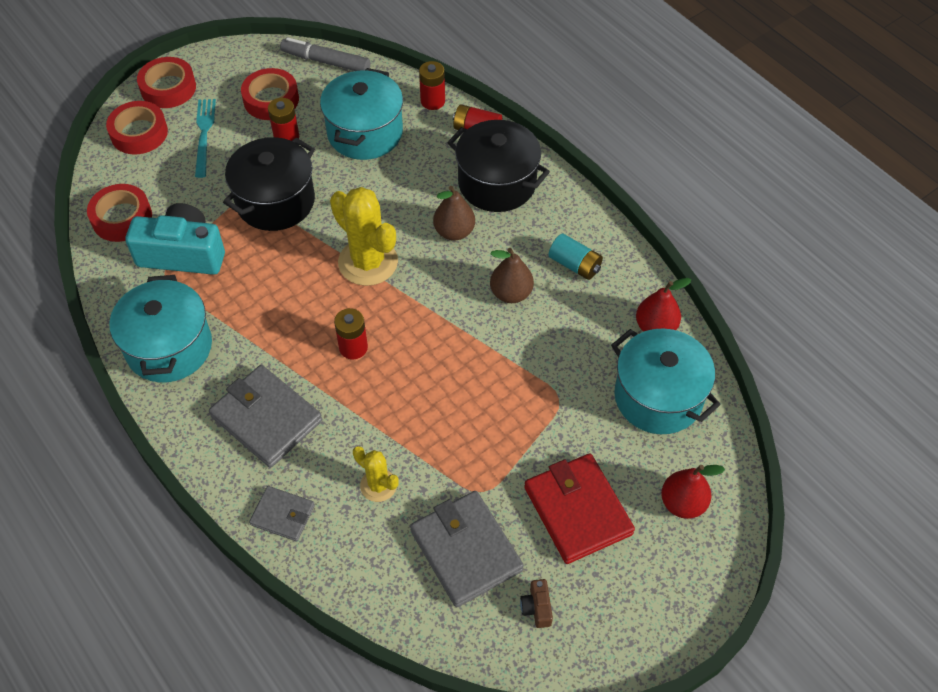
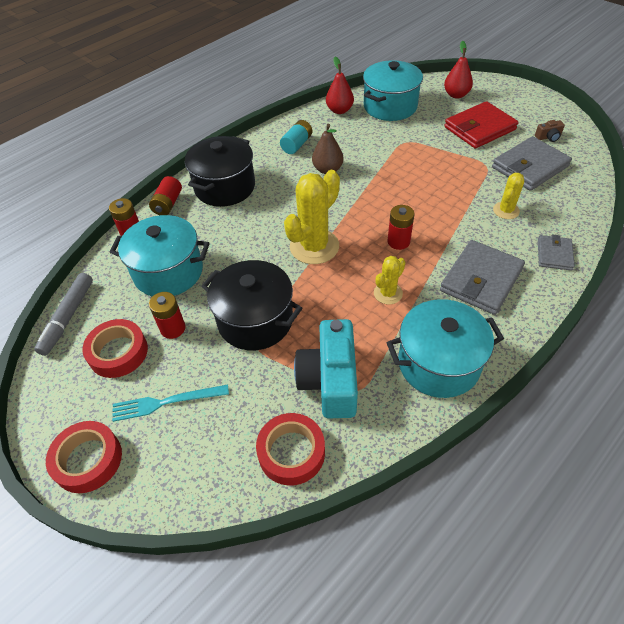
camera: 95 degrees left, 5 degrees down
(139, 133) = (161, 472): red tape -> none
(275, 321) = (388, 293): none -> yellow cactus
(454, 232) = (276, 203): brown pear -> none

